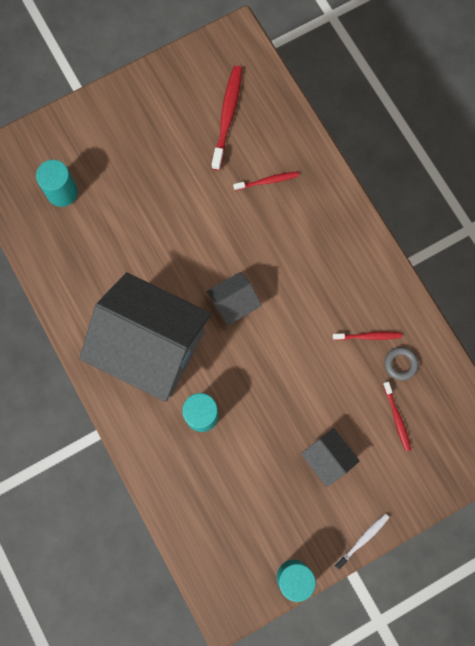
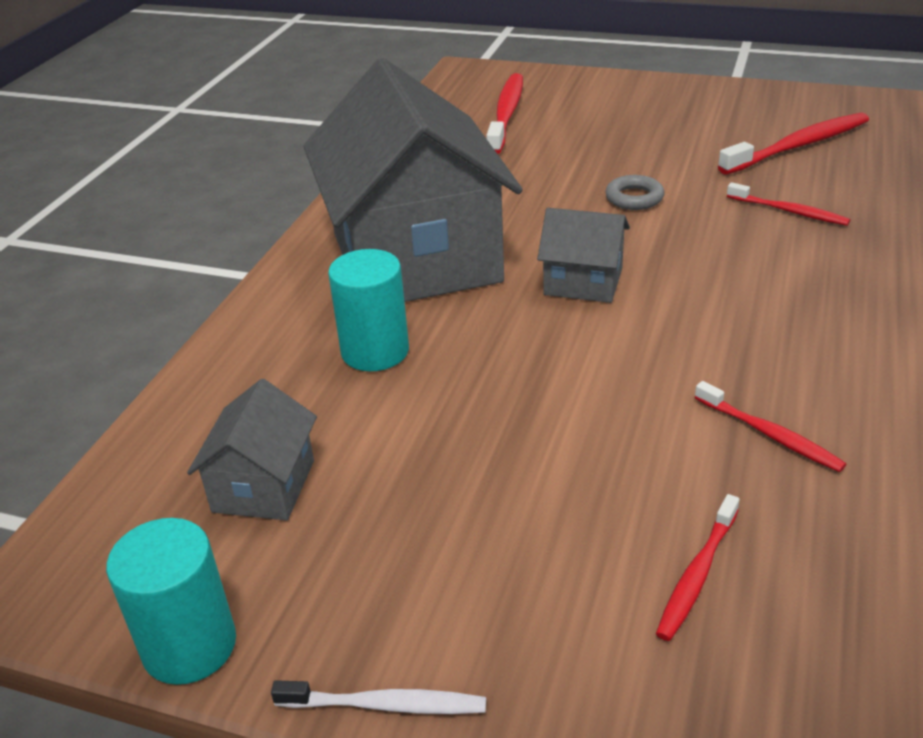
camera: 50 degrees right, 40 degrees down
(62, 192) = (506, 114): turquoise cylinder -> red toothbrush
(327, 458) = (488, 531): grey house -> grey house (264, 486)
(400, 364) = (796, 507): grey ring -> grey ring (634, 198)

